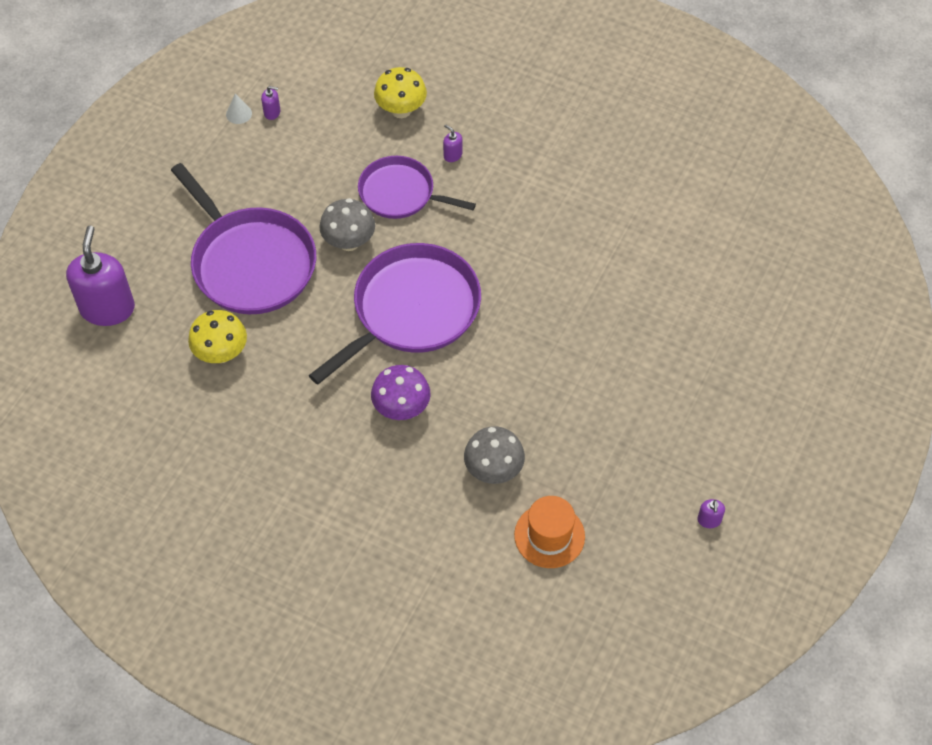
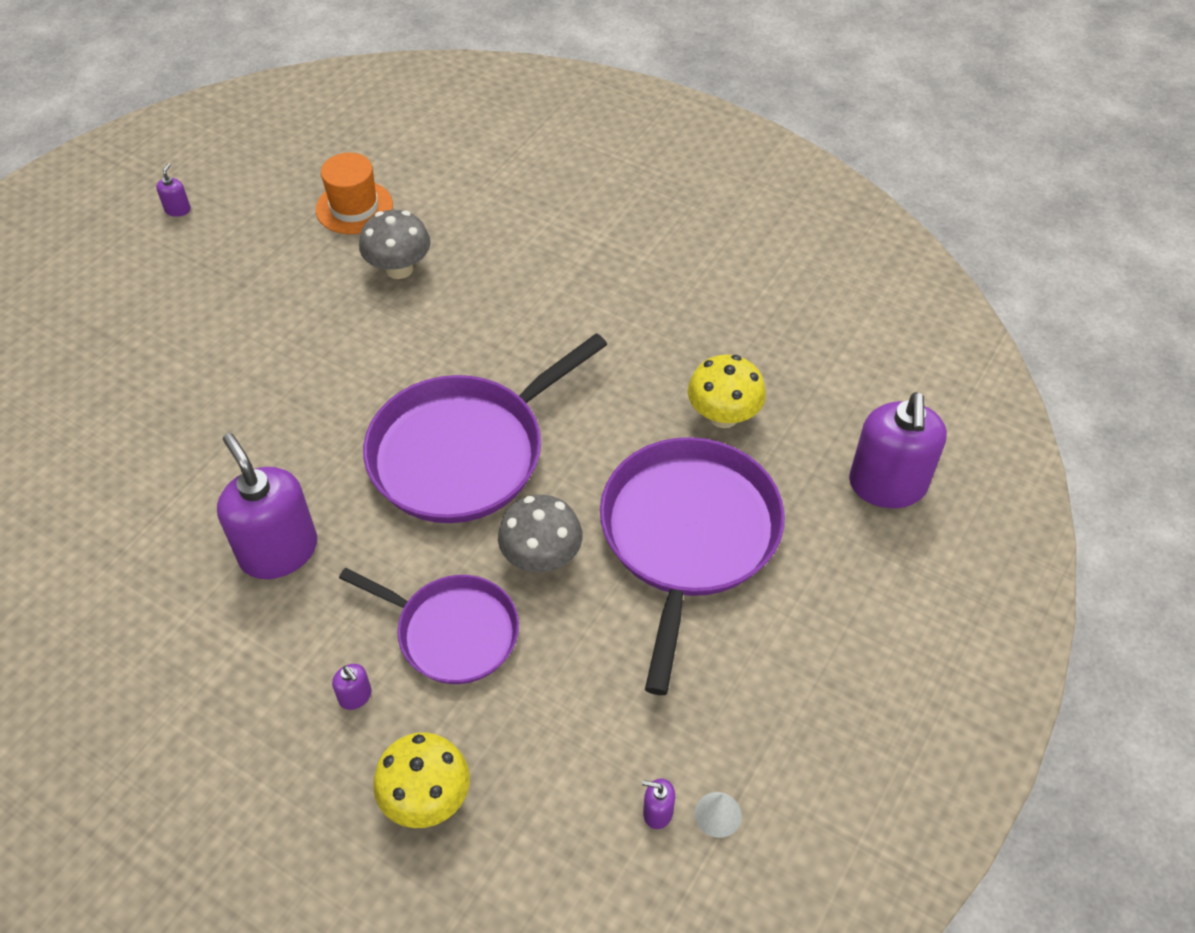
camera: 175 degrees left, 5 degrees down
(250, 262) = (688, 536): purple pan -> purple pan turned 45 degrees clockwise
(401, 408) = (495, 337): purple mushroom -> none
(524, 233) = (279, 551): none -> purple soap dispenser

